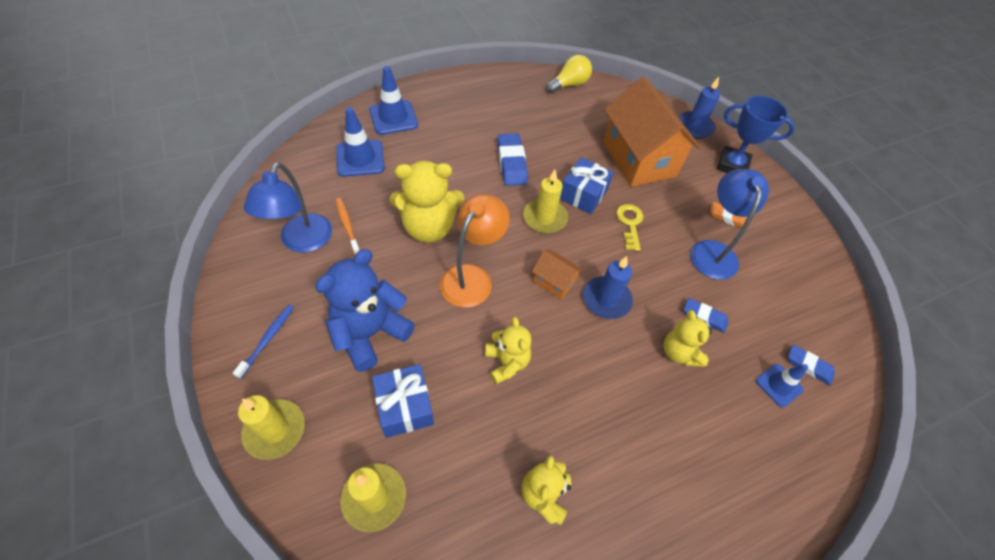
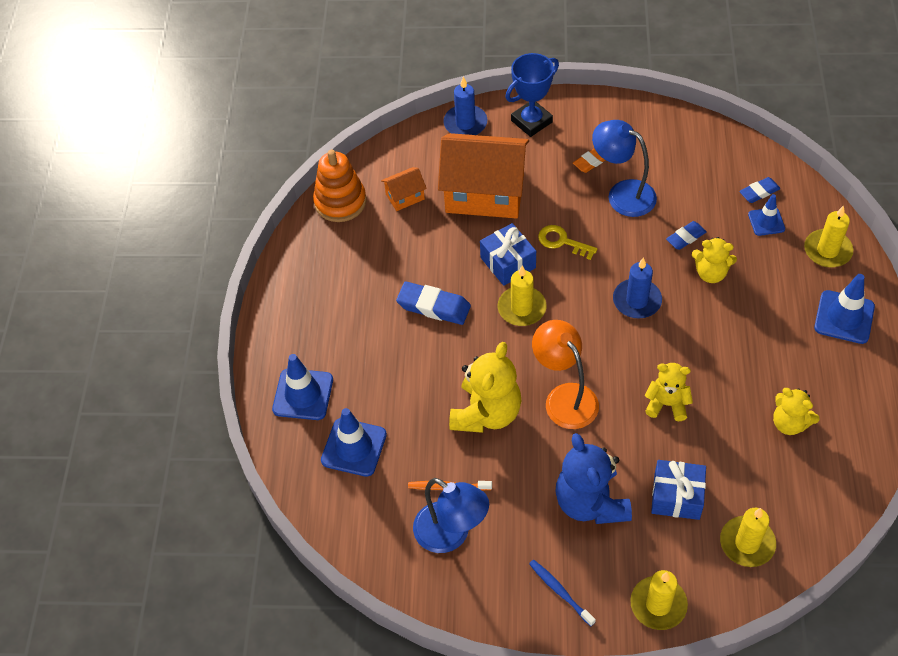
camera: 55 degrees left, 0 degrees up
(554, 282) = (600, 333): orange house -> orange house (405, 197)
(569, 84) = (340, 202): yellow light bulb -> orange stacking toy
(717, 512) = (844, 317): none -> blue traffic cone
(791, 463) = (827, 250): none -> yellow candle

